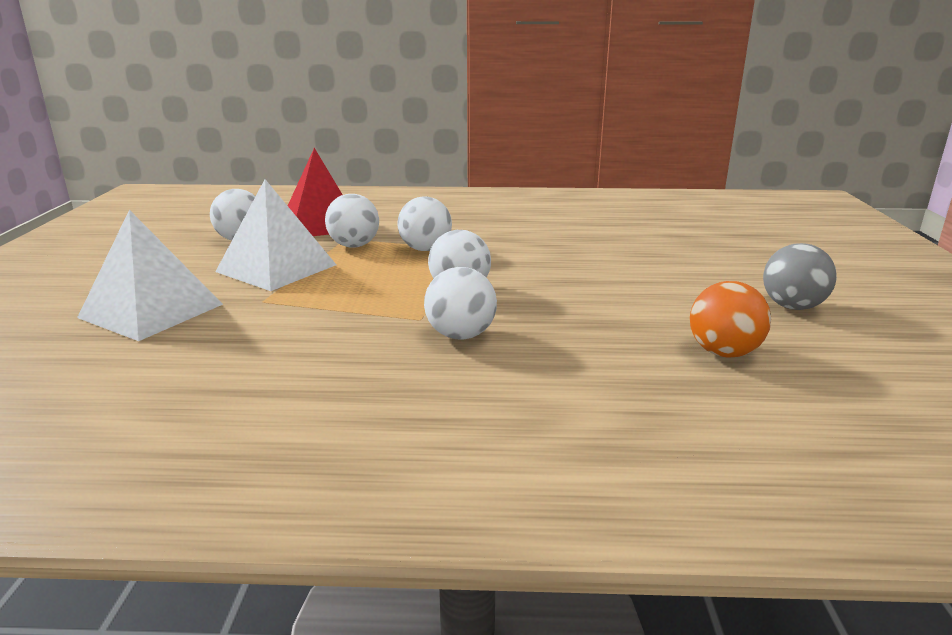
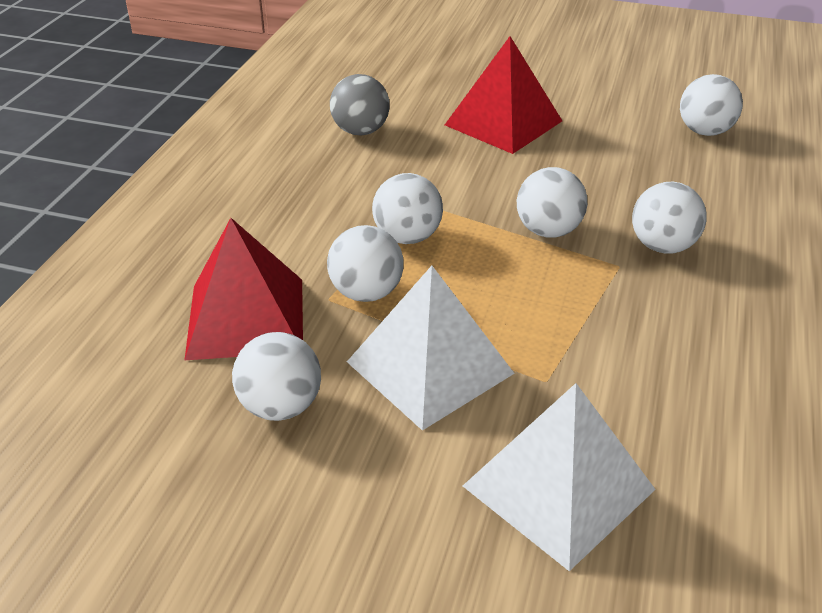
camera: 75 degrees left, 15 degrees up
(629, 263) = (503, 123): none -> red pyramid
(723, 352) = (704, 131): orange ball -> white ball
(792, 306) = (624, 81): grey ball -> grey ball (360, 131)

